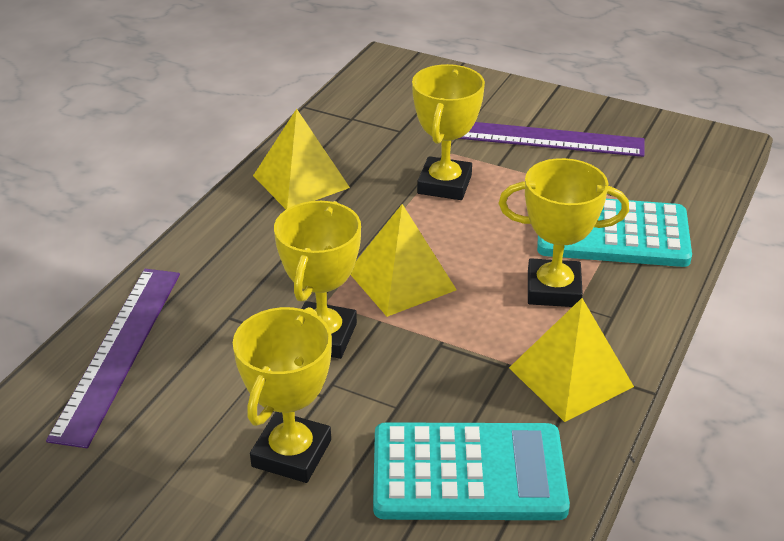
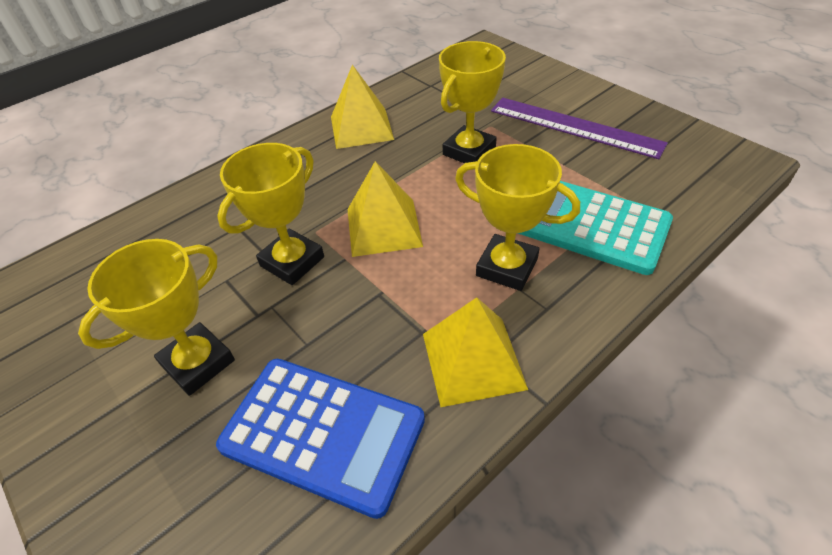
camera: 25 degrees right, 10 degrees up
(119, 351) = (145, 235): purple ruler -> none
(468, 473) = (323, 433): turquoise calculator -> blue calculator

